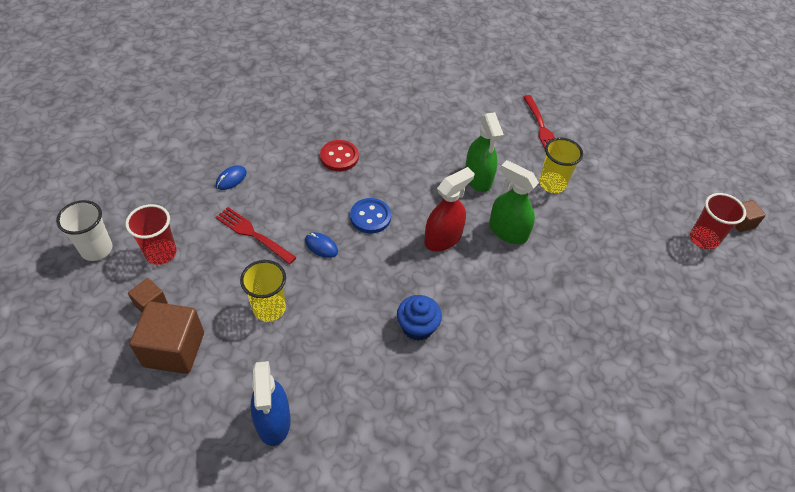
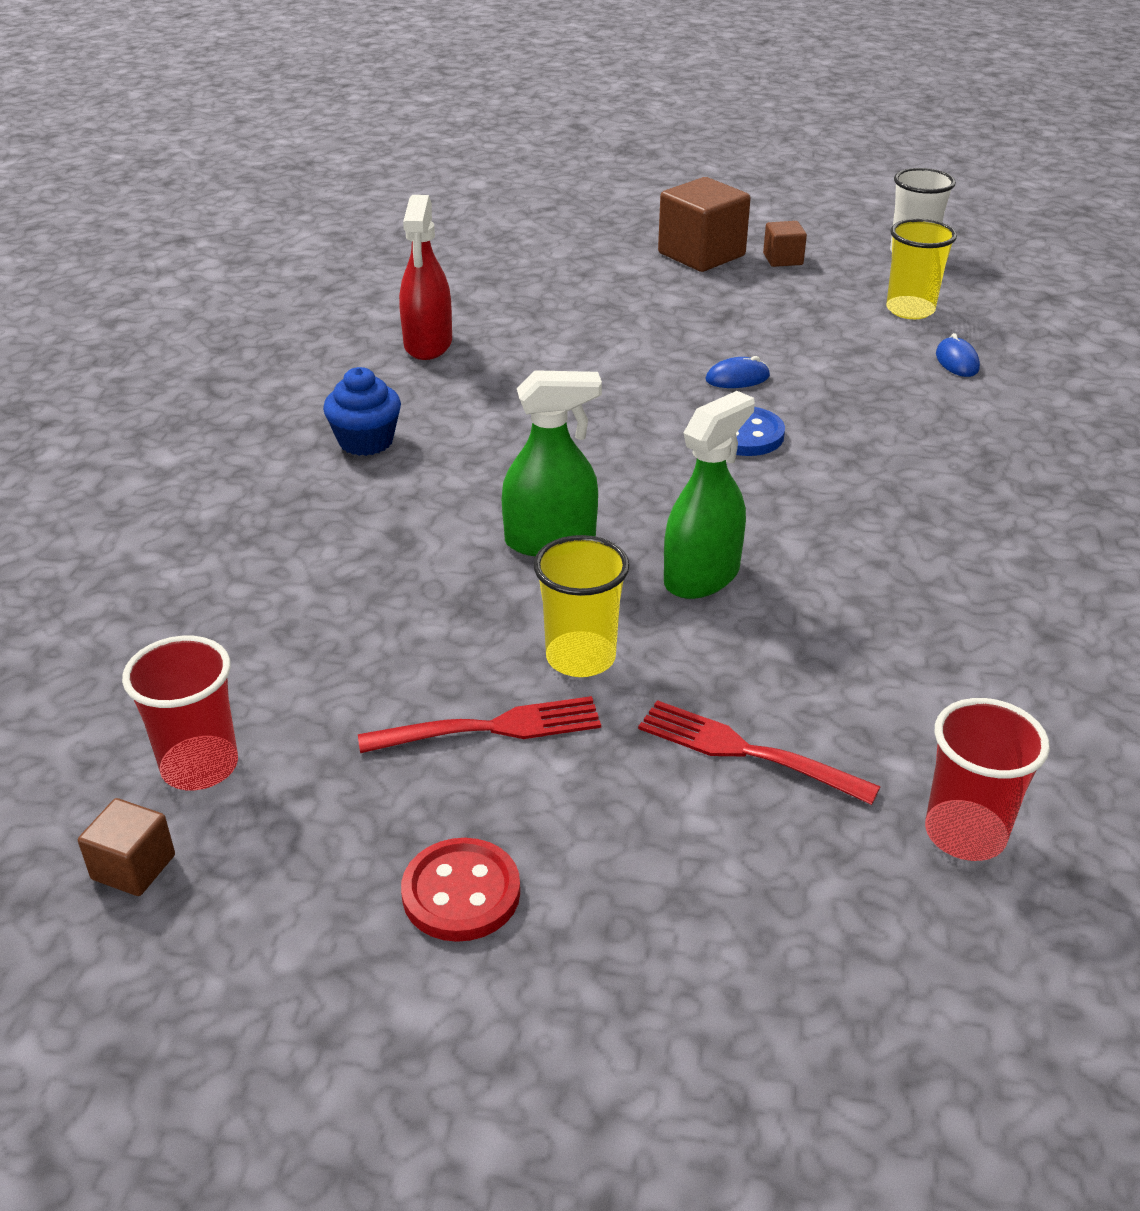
camera: 135 degrees right, 15 degrees down
(161, 253) = (860, 283): red cup -> red cup (965, 834)
(253, 234) = (820, 342): red fork -> red fork (489, 729)
(269, 308) = (682, 314): yellow cup -> yellow cup (910, 310)
(273, 421) = (537, 273): blue spray bottle -> none
(339, 157) = (915, 462): red button -> red button (461, 893)
(417, 327) = (513, 389): blue cupcake -> blue cupcake (366, 441)
(443, 238) = (621, 474): red spray bottle -> red spray bottle (428, 344)
(478, 178) = (701, 576): green spray bottle -> green spray bottle turned 105 degrees clockwise

